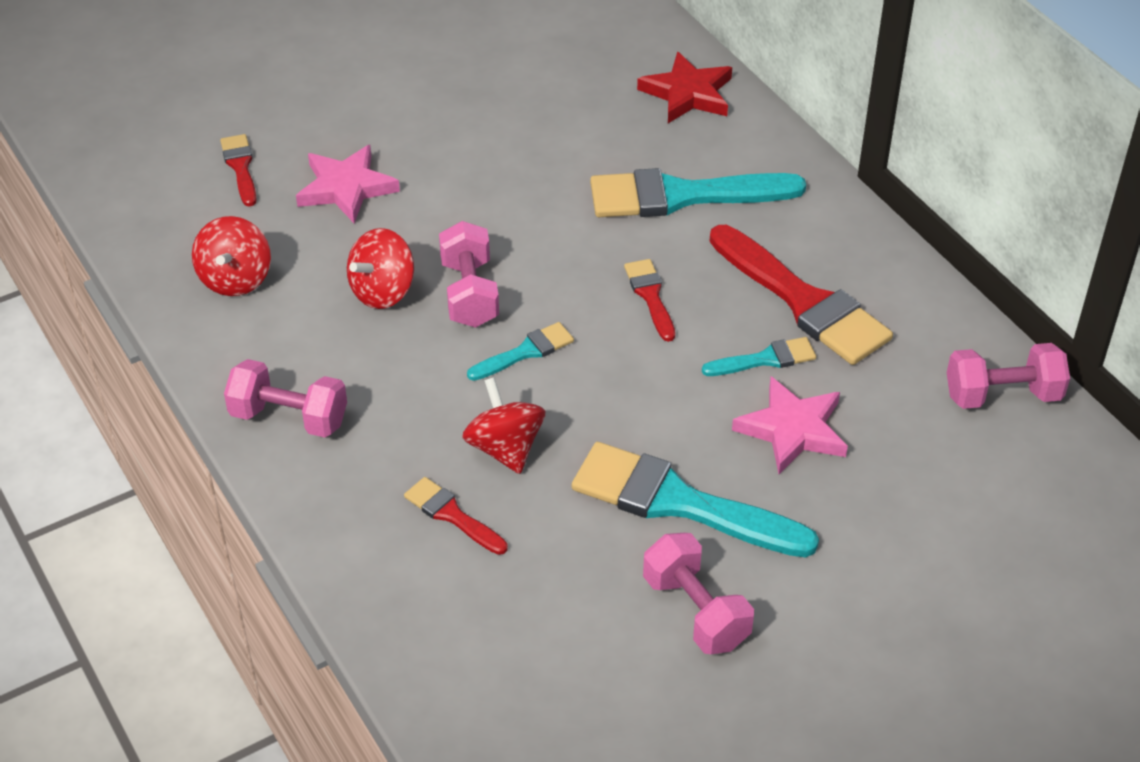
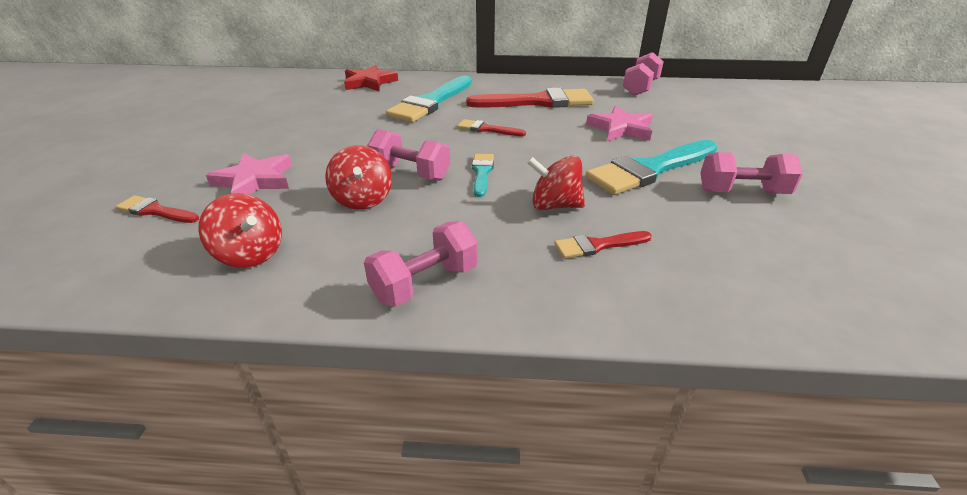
camera: 55 degrees left, 10 degrees down
(765, 359) = (566, 119): turquoise brush -> none

